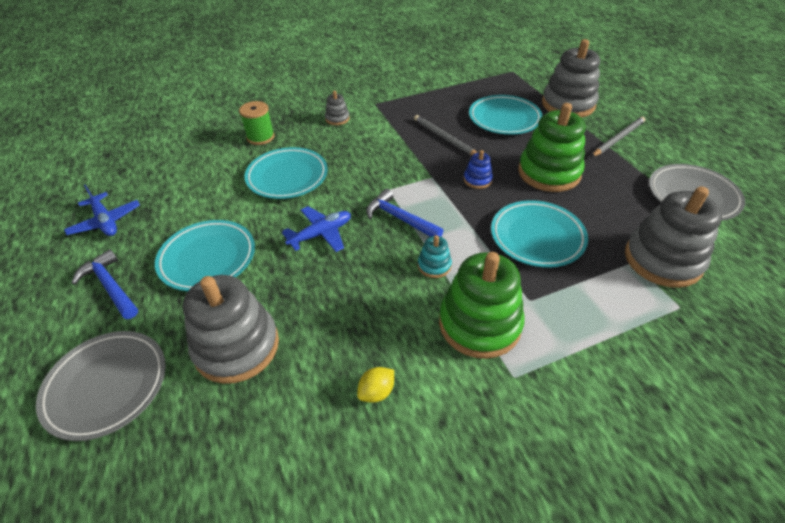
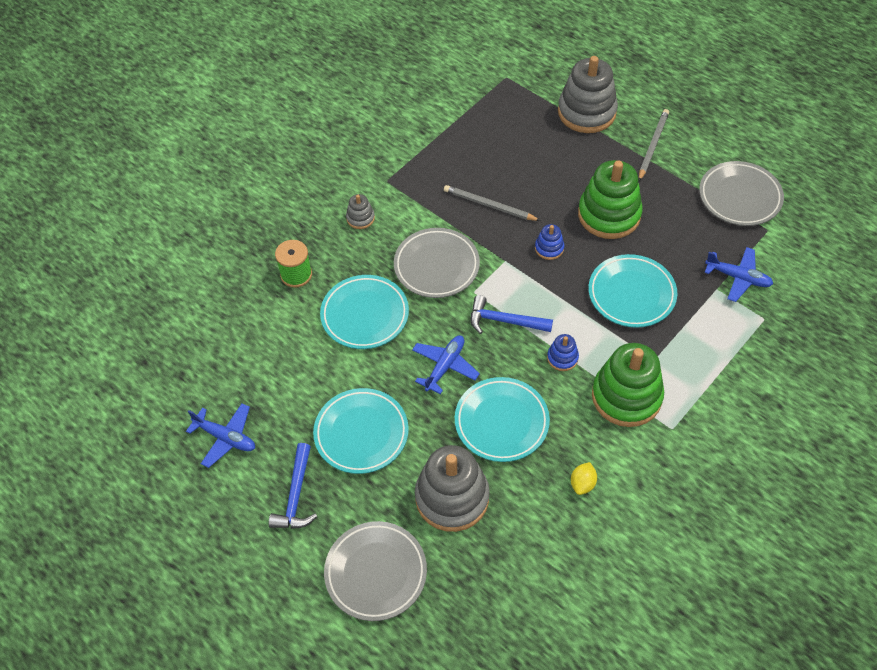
camera: 25 degrees left, 10 degrees up
(110, 286) = (296, 496): blue hammer -> blue hammer turned 105 degrees counterclockwise
(371, 163) = (436, 266): none -> grey plate
(434, 265) = (562, 358): turquoise stacking toy -> blue stacking toy
(504, 119) = (533, 156): turquoise plate -> turquoise plate (501, 422)
(662, 260) = (738, 278): grey stacking toy -> blue plane

